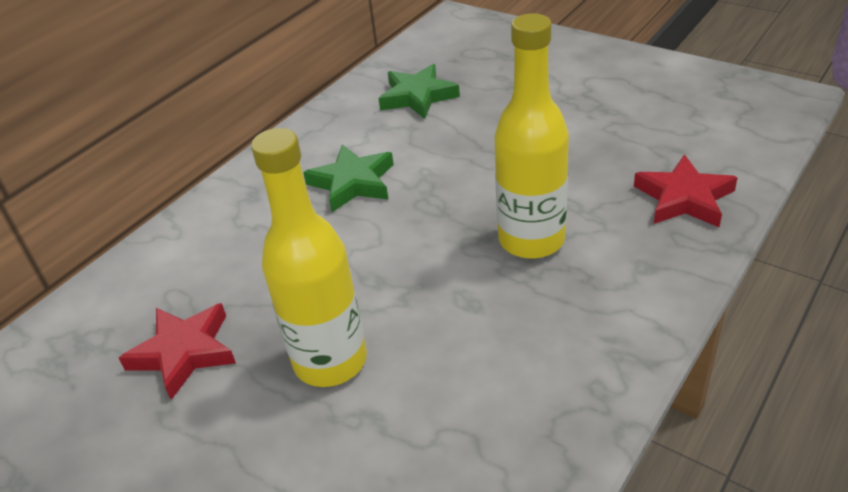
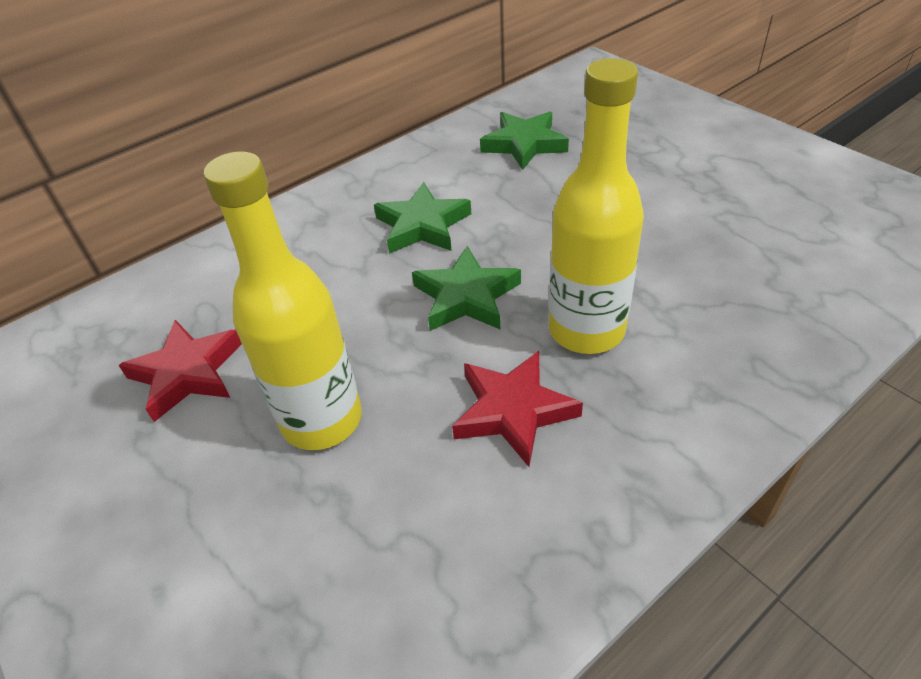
camera: 15 degrees right, 5 degrees up
(417, 234) = (466, 296): none -> green star
(684, 198) = (782, 318): red star -> red star (513, 411)

